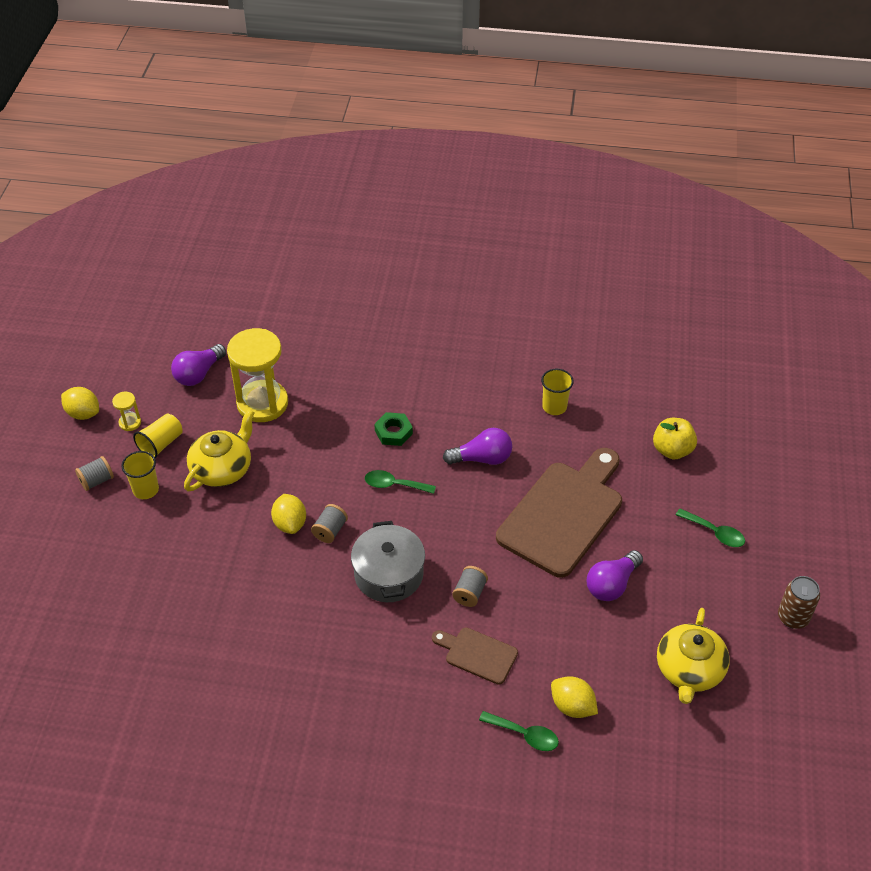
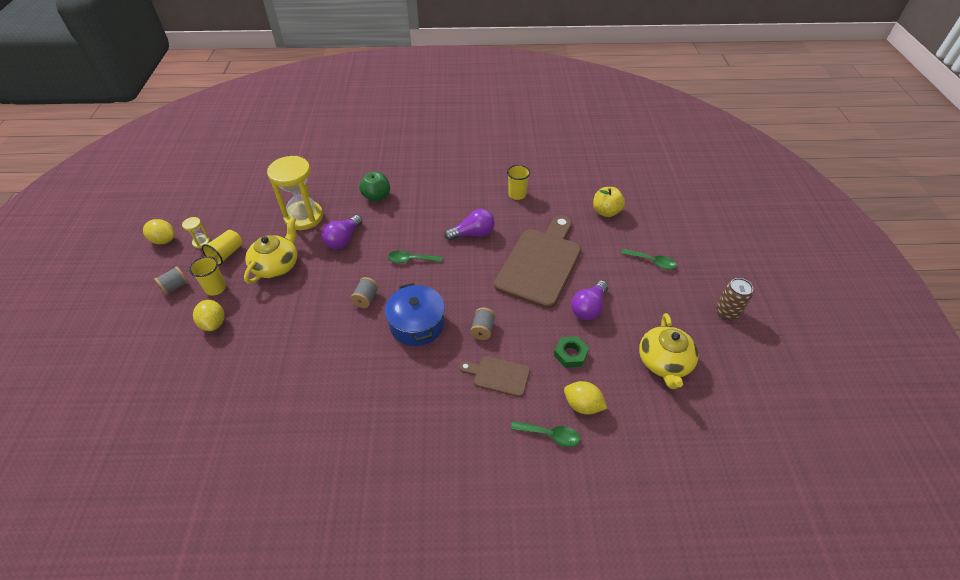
camera: 10 degrees left, 0 degrees up
(198, 374) = (254, 203): purple light bulb -> purple light bulb (343, 239)
(290, 523) = (334, 297): yellow lemon -> yellow lemon (214, 323)
(362, 385) = (376, 196): none -> green apple
(389, 574) = (417, 324): grey pot -> blue pot
(393, 432) = (404, 224): green nut -> green nut (570, 354)

